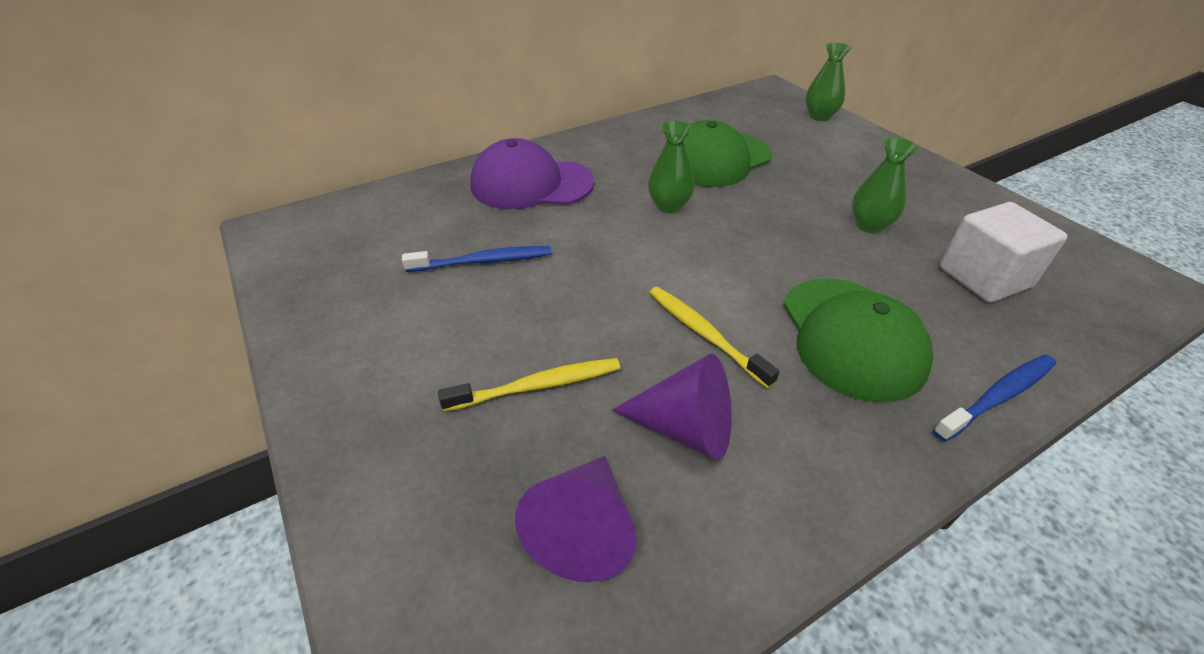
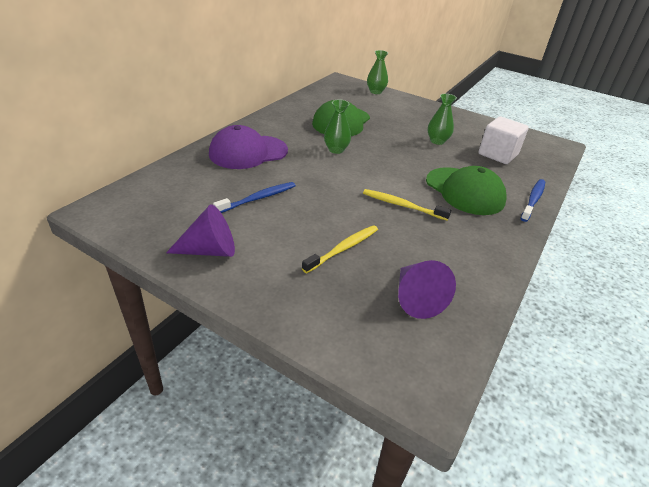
camera: 30 degrees left, 5 degrees down
(685, 428) = (426, 246): purple cone -> purple cone (210, 250)

